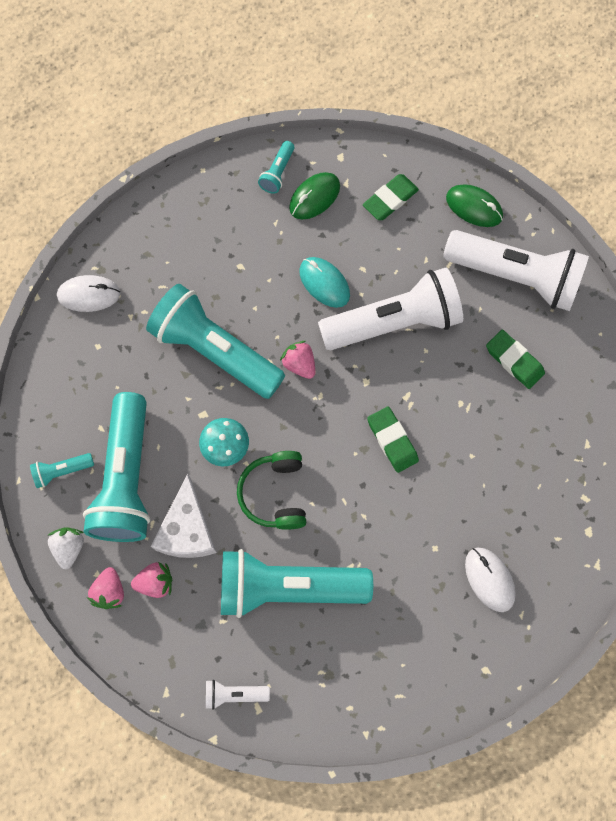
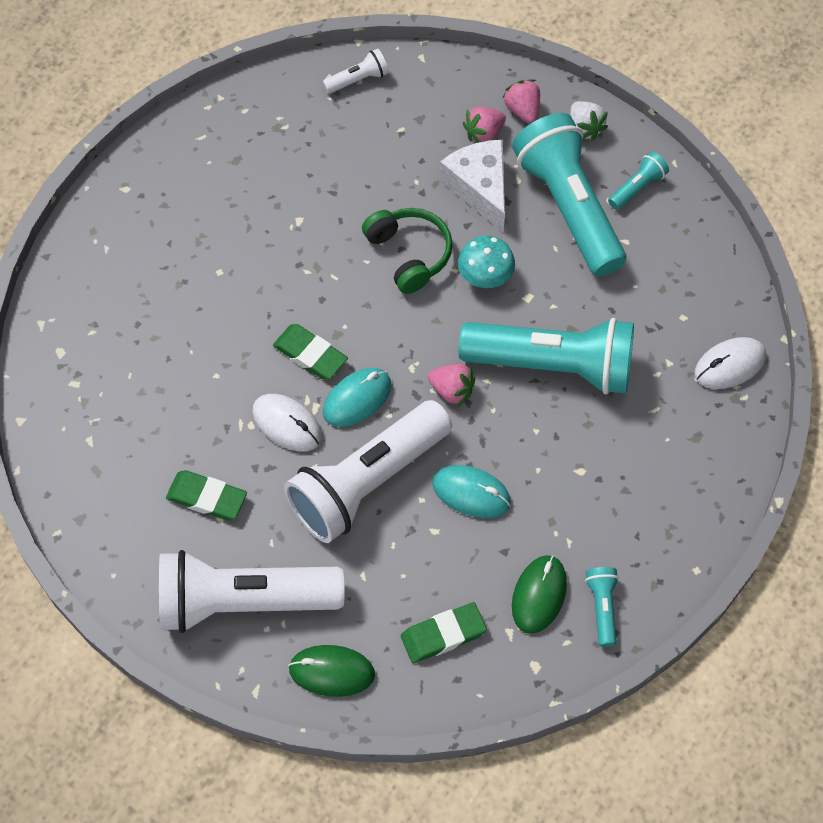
camera: 155 degrees right, 10 degrees down
(288, 586) = (353, 180): turquoise flashlight -> none
(372, 388) = (357, 399): none -> turquoise mouse
(390, 199) = (443, 635): green eraser -> green eraser turned 45 degrees clockwise
(489, 579) = (151, 266): white mouse -> white mouse (287, 424)

